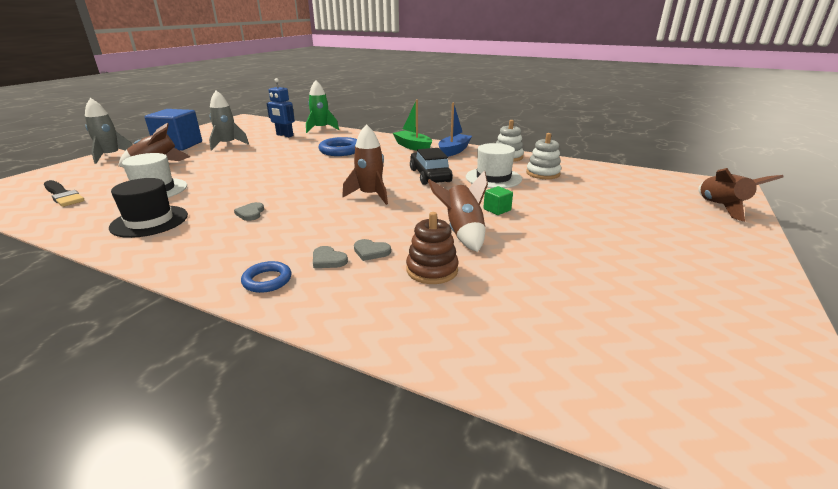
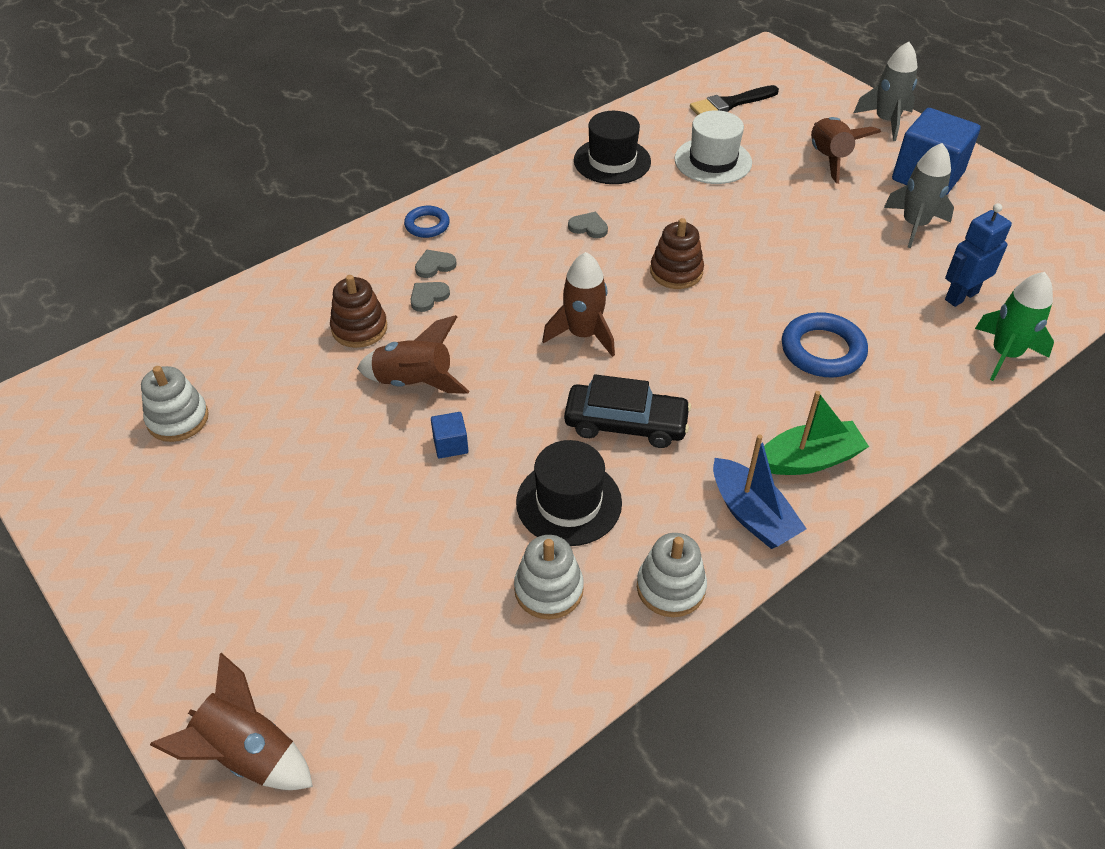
camera: 115 degrees right, 20 degrees up
(293, 183) = (676, 272): none -> brown stacking toy
(493, 178) = (569, 502): white hat -> black hat
(497, 209) = (450, 445): green cube -> blue cube
(627, 322) = (178, 419): none -> white stacking toy

